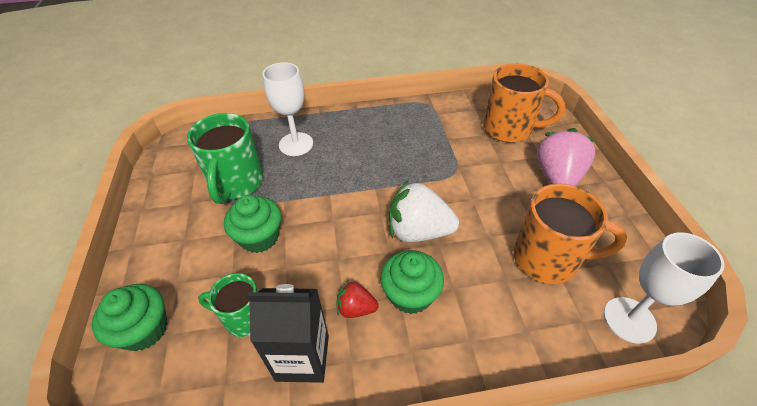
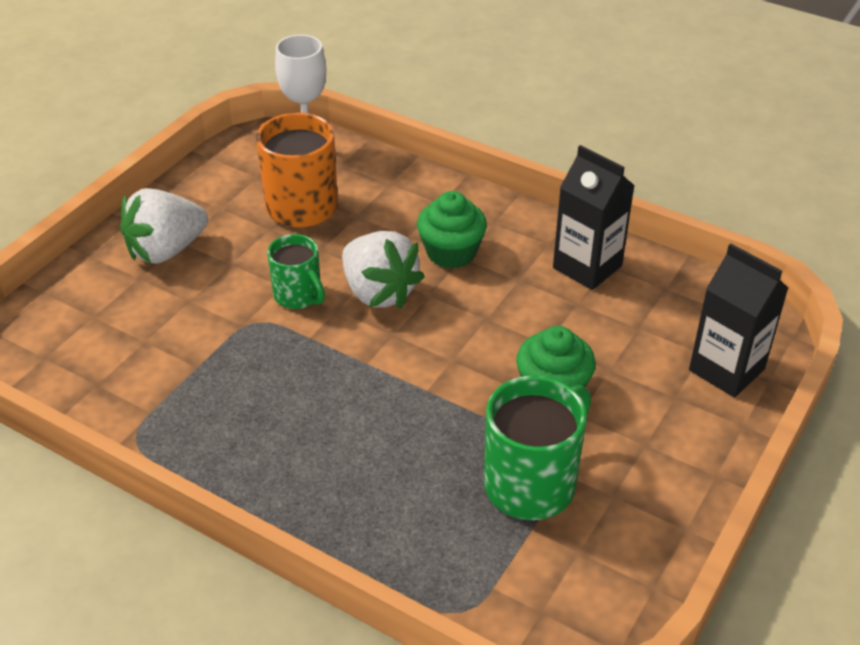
camera: 140 degrees left, 5 degrees down
(144, 329) = (726, 369): green cupcake -> black carton
(243, 317) = (621, 323): green mug -> green mug (299, 296)
(296, 144) = (398, 497): white goblet -> none
(356, 308) = (510, 271): red strawberry -> none
(509, 129) = (109, 327): orange mug -> none
(557, 177) = (166, 250): pink strawberry -> white strawberry

